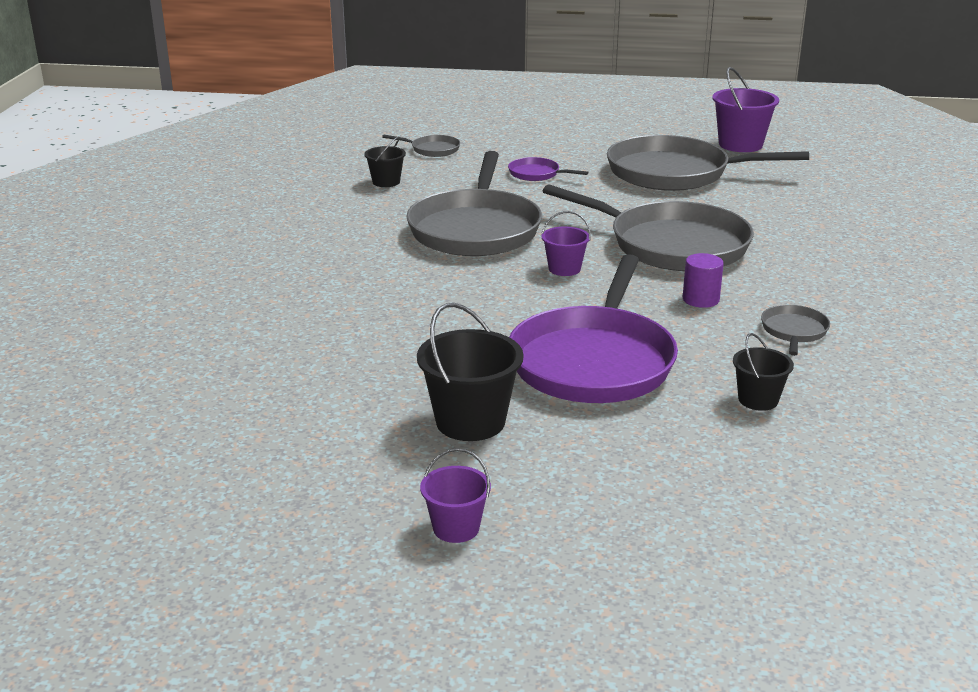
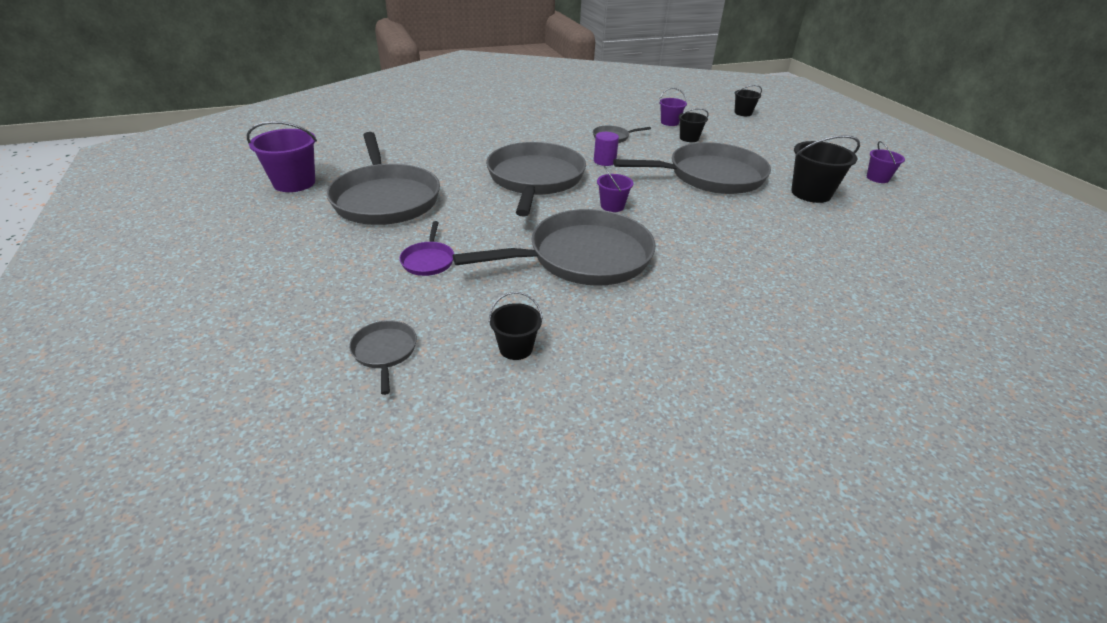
camera: 120 degrees left, 10 degrees up
(594, 361) = (711, 176): purple pan -> grey pan
(851, 409) = (669, 122): none -> purple bucket
(888, 532) = (743, 113): none -> black bucket

